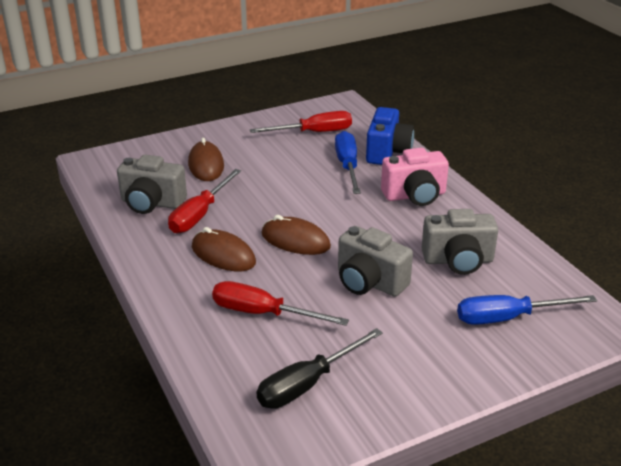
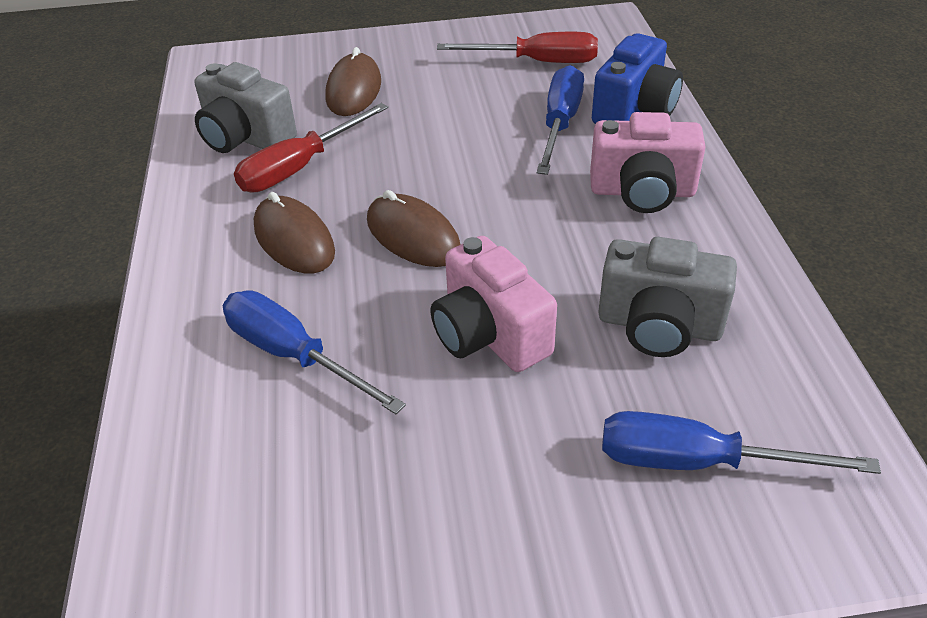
camera: 20 degrees right, 10 degrees up
(263, 313) = (293, 355): red screwdriver -> blue screwdriver
(307, 384) = (287, 507): black screwdriver -> none
(369, 282) = (489, 335): grey camera -> pink camera

